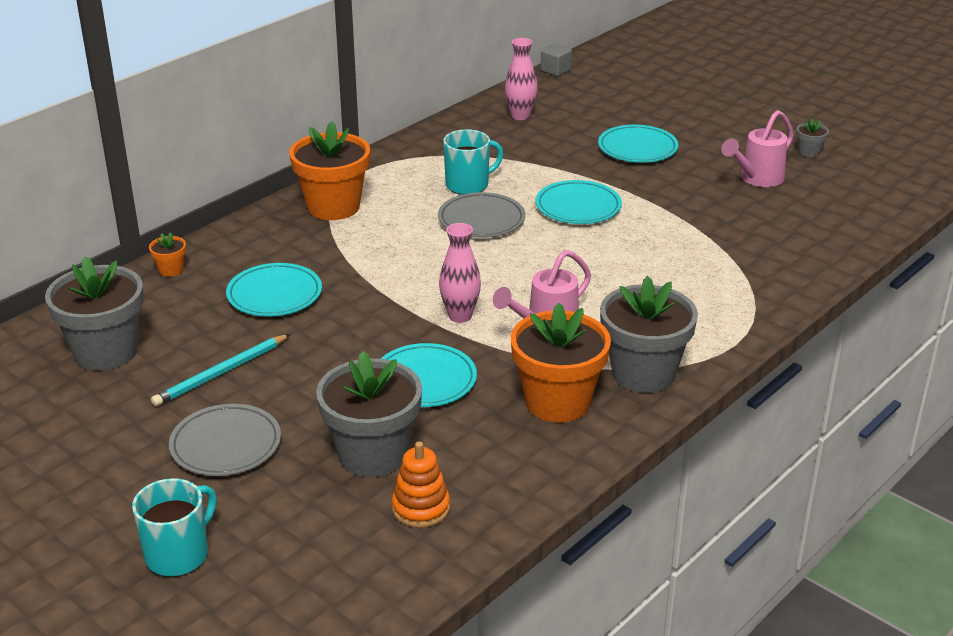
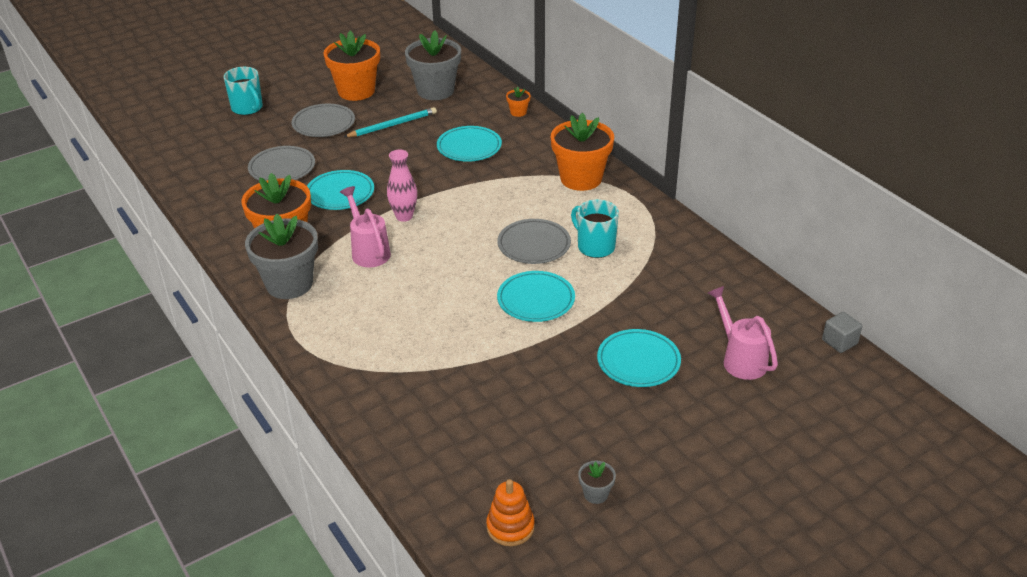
camera: 105 degrees right, 5 degrees up
(108, 435) = (356, 91): none -> orange flower pot
(221, 373) = (392, 125): turquoise pencil -> turquoise pencil turned 90 degrees clockwise
(372, 454) = (282, 168): grey flower pot -> grey plate
(421, 508) = (226, 178): orange stacking toy -> orange stacking toy (510, 527)
(468, 185) = (595, 246): turquoise mug -> turquoise mug turned 150 degrees clockwise
(520, 116) = (727, 297): pink vase -> none
(756, 179) = (548, 431): pink watering can -> pink watering can (740, 358)

